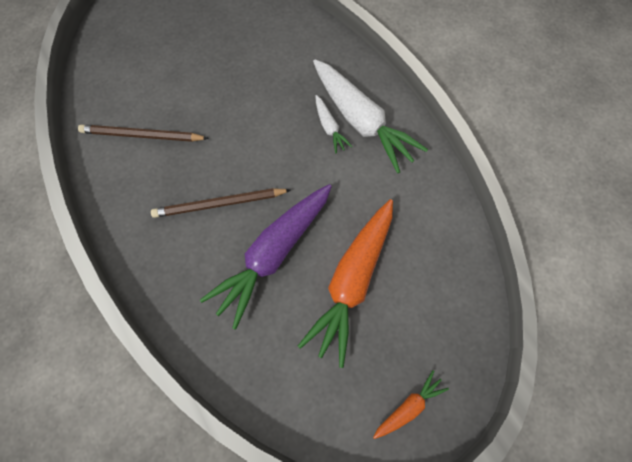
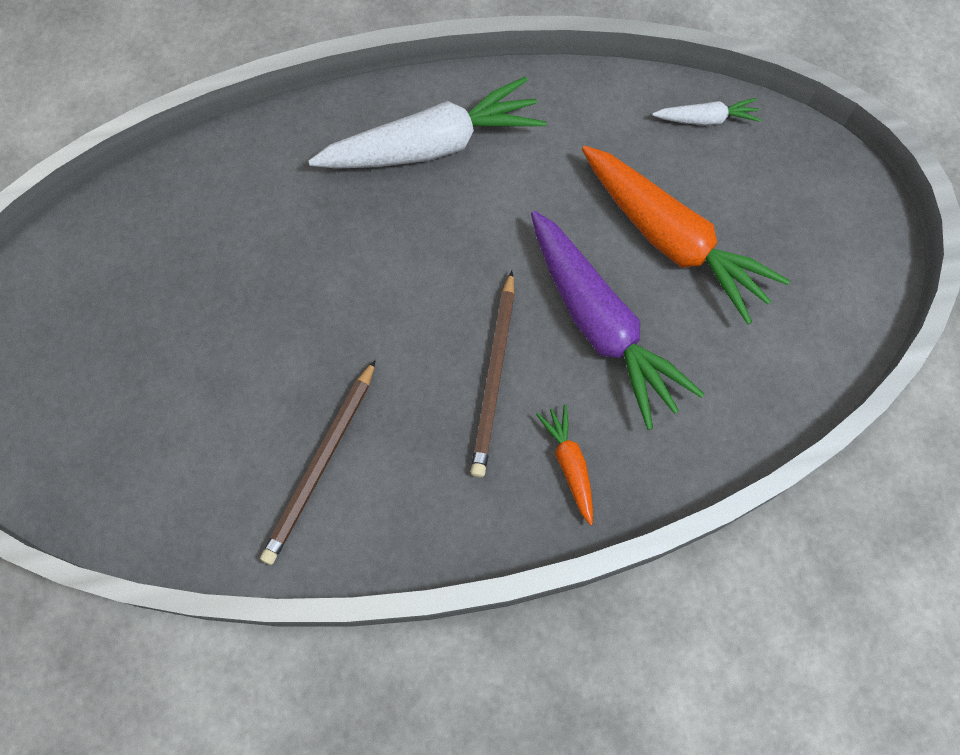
camera: 70 degrees left, 0 degrees up
(329, 127) = (425, 190): white carrot -> white carrot (706, 119)
(408, 406) = (846, 235): orange carrot -> orange carrot (569, 465)

